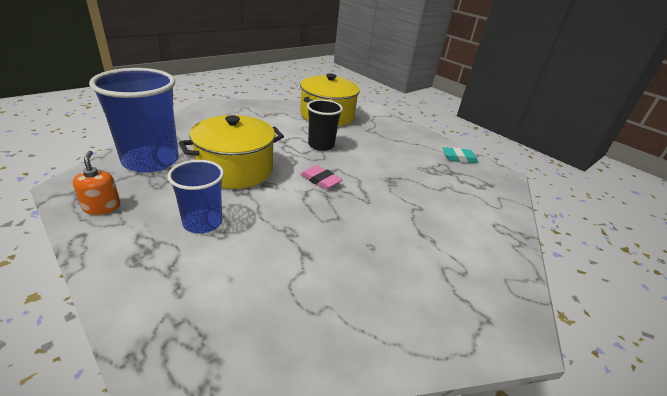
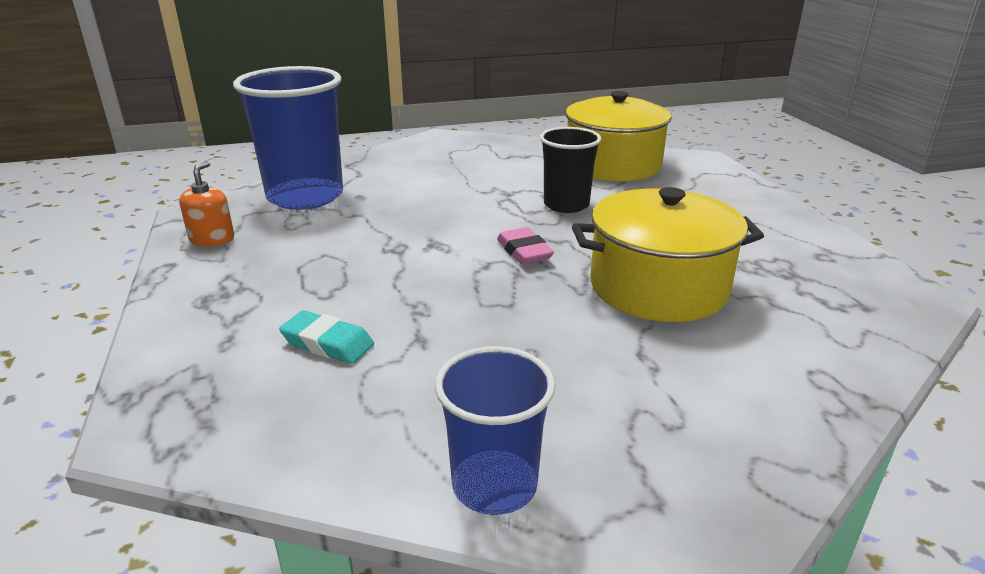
camera: 30 degrees right, 5 degrees down
(202, 222) = (312, 276): blue cup -> blue cup (494, 485)
(235, 169) = (406, 220): yellow pot -> yellow pot (658, 287)
(459, 158) = (831, 255): turquoise eraser -> turquoise eraser (327, 343)

